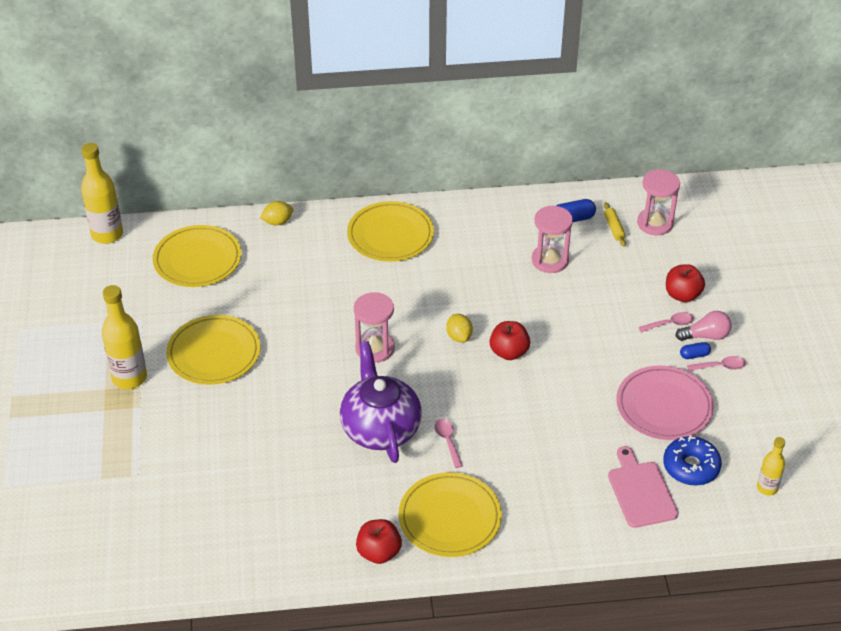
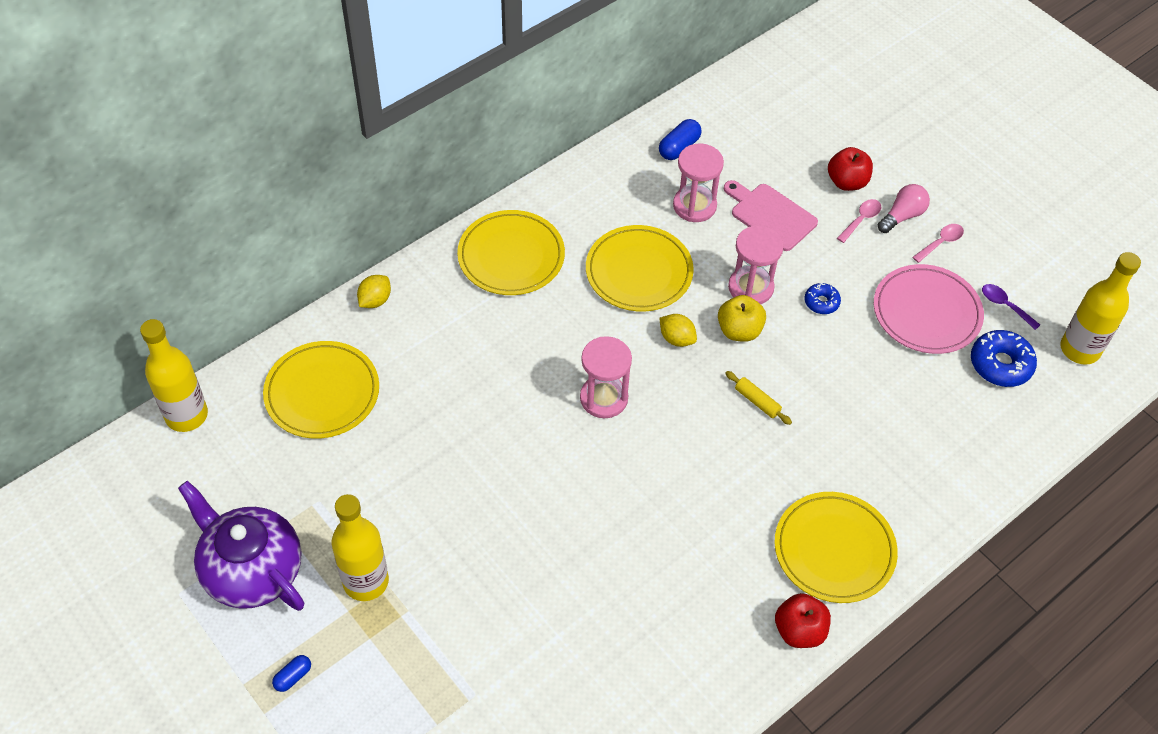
camera: 35 degrees left, 10 degrees up
(214, 353) = (437, 498): yellow plate -> yellow plate (639, 272)
(380, 428) = (685, 488): purple teapot -> purple teapot (251, 570)
(448, 441) = (762, 464): pink spoon -> none
(509, 352) = (739, 330): red apple -> yellow apple
(587, 362) = (821, 302): none -> blue donut
(614, 228) = (726, 139): yellow rolling pin -> yellow rolling pin (757, 401)
(641, 491) = (979, 416): pink cutting board -> pink cutting board (770, 215)
(655, 223) = (759, 115): pink hourglass -> pink hourglass (750, 287)
(694, 355) = (909, 242): blue capsule -> blue capsule (293, 676)
(733, 431) = (1005, 305): none -> purple spoon
(767, 488) = (1079, 349): yellow bottle -> yellow bottle, size x1.76

